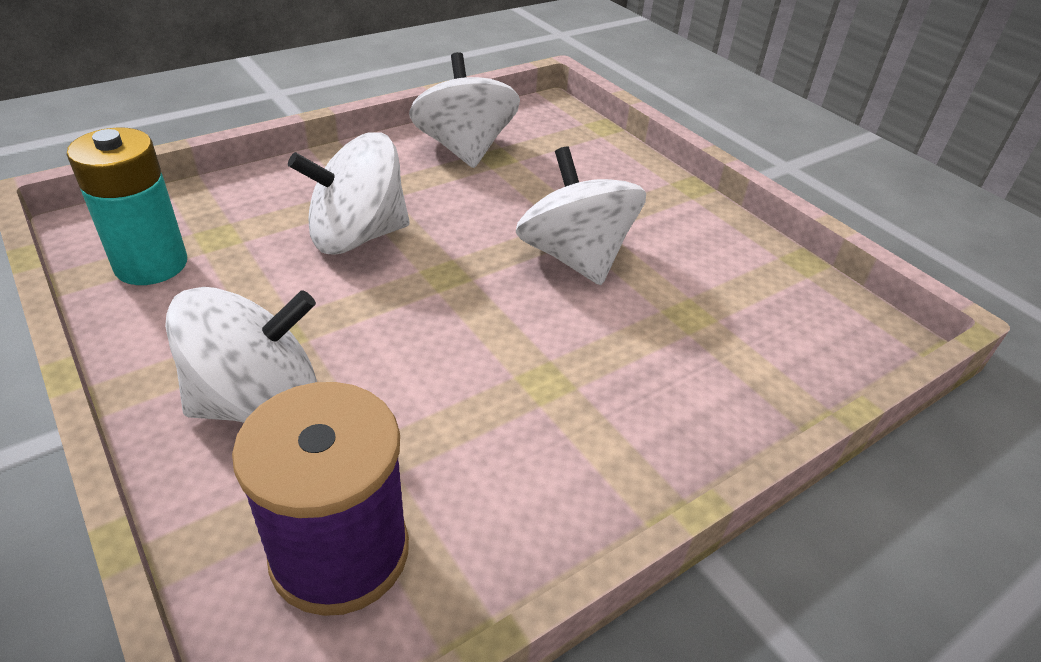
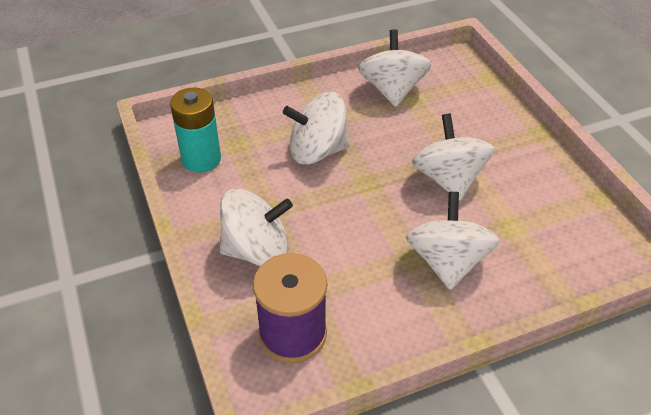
camera: 15 degrees right, 5 degrees up
(603, 380) = (447, 262): none -> white spinning top

